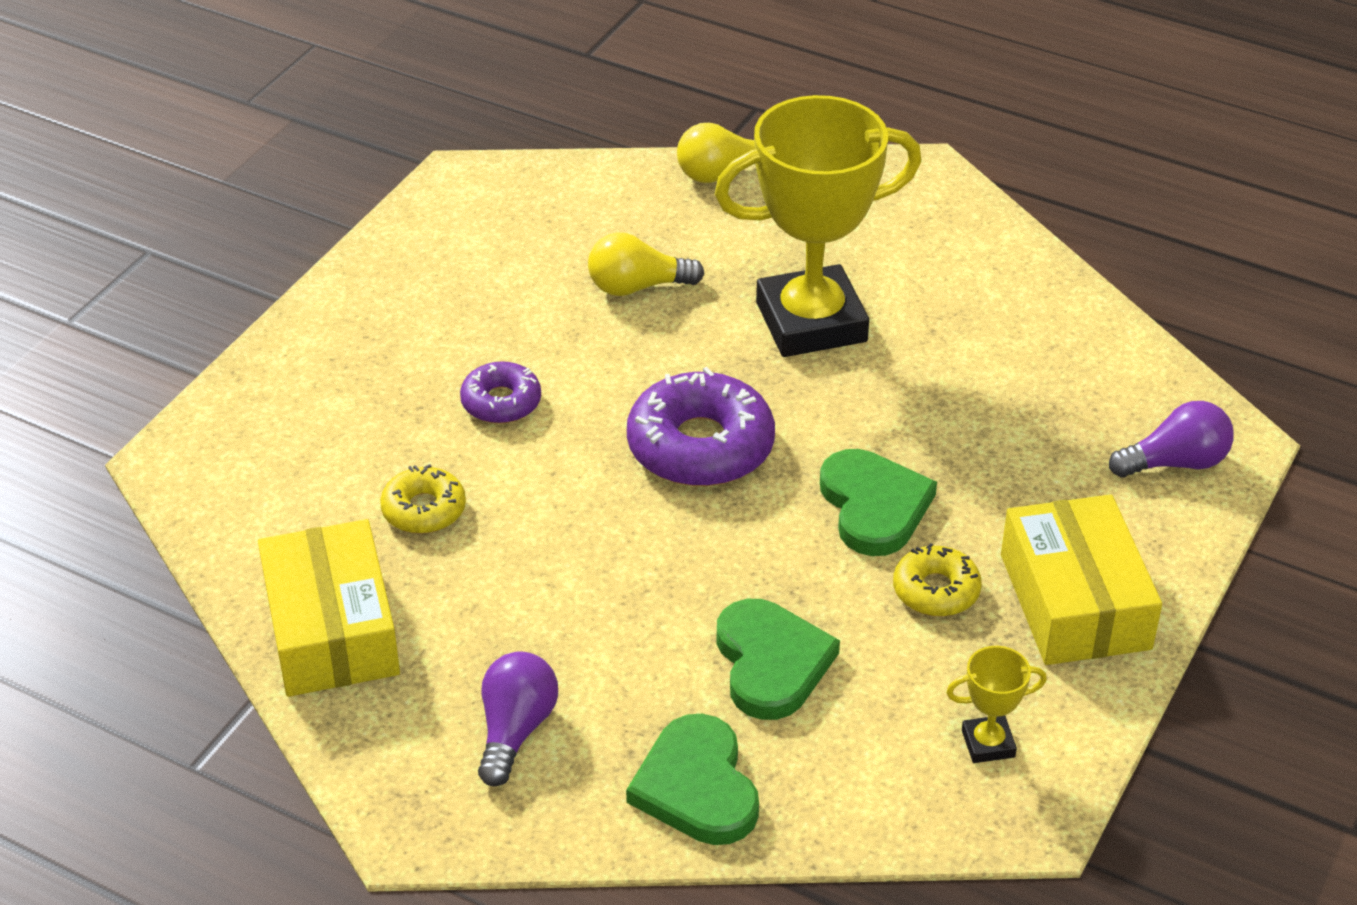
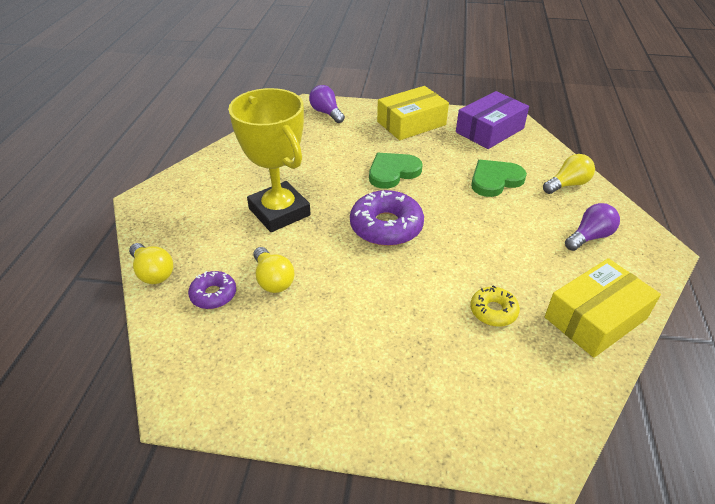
camera: 110 degrees left, 0 degrees up
(501, 402) = (395, 307): purple donut -> purple donut (213, 294)
(515, 730) = (589, 237): purple light bulb -> purple light bulb turned 150 degrees clockwise
(697, 786) = (567, 184): green heart -> yellow light bulb
(936, 590) = (428, 151): yellow donut -> none
(988, 743) = (489, 130): yellow trophy -> purple box

